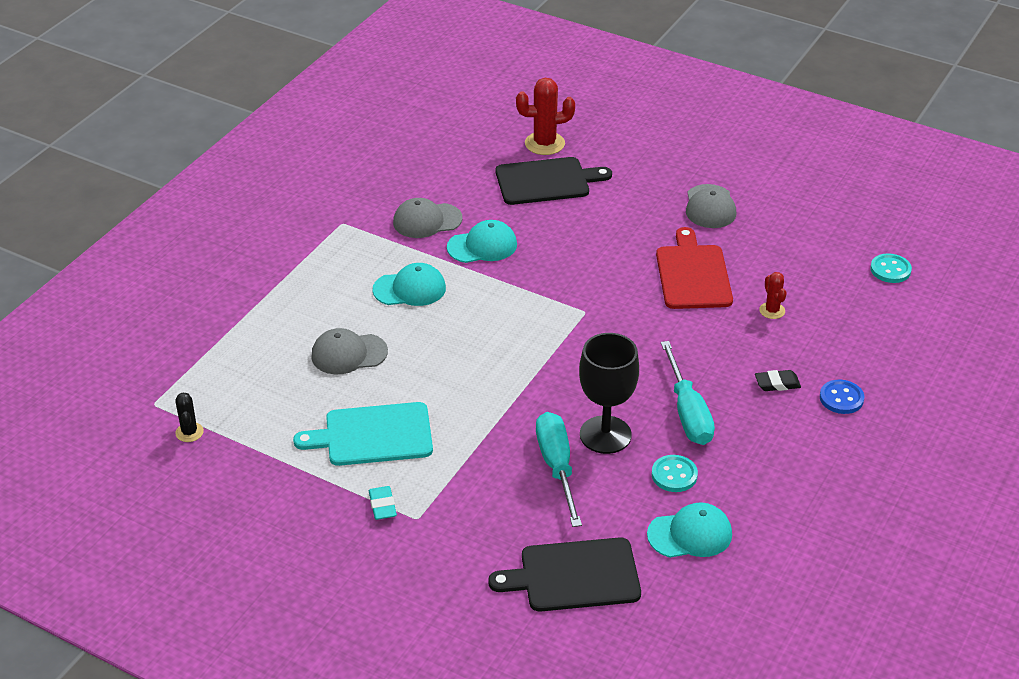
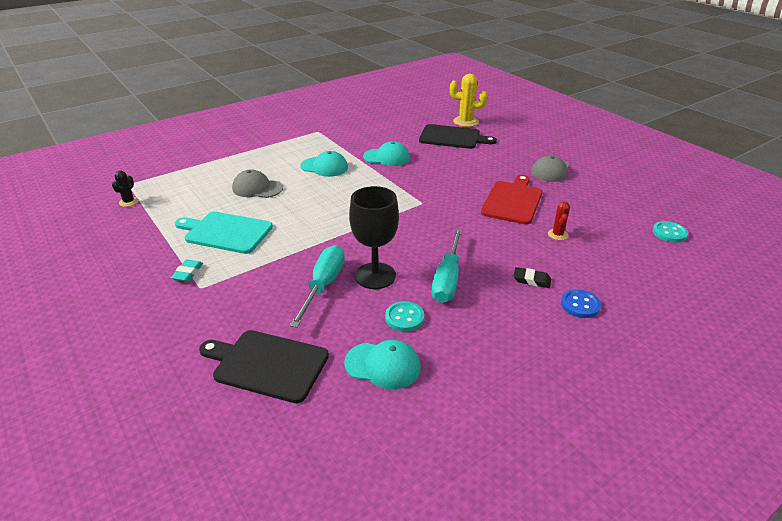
camera: 25 degrees right, 5 degrees down
(427, 221) = (365, 140): grey cap -> none
(544, 143) = (466, 122): red cactus -> yellow cactus

